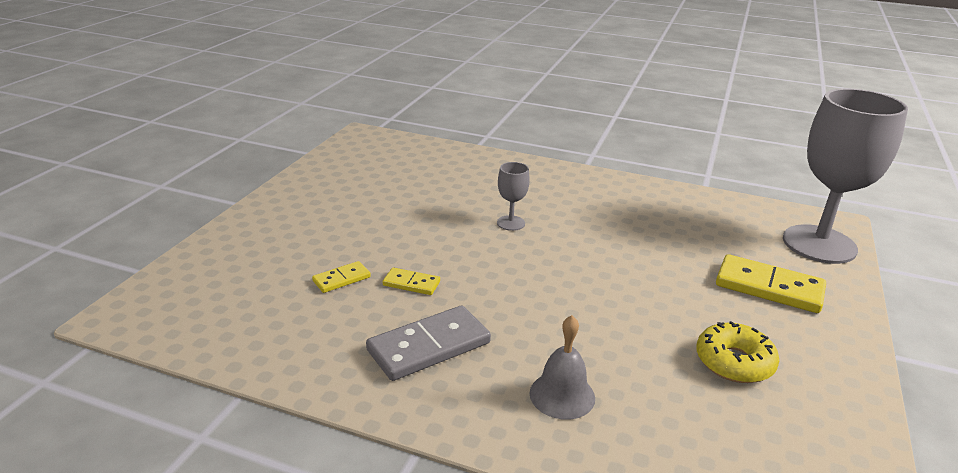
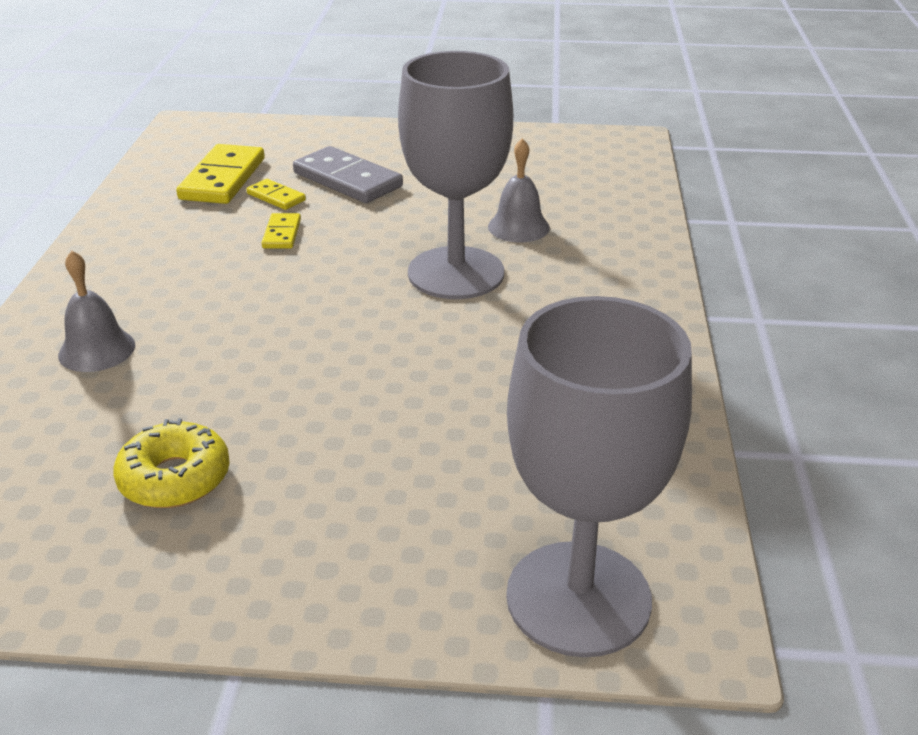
camera: 75 degrees right, 5 degrees up
(429, 346) = (169, 262): grey domino -> grey domino (348, 180)
(460, 192) = (518, 227): none -> grey bell
(511, 223) = (456, 273): grey goblet -> grey goblet, size x2.40
(769, 288) = (384, 520): yellow domino -> yellow domino (222, 179)

